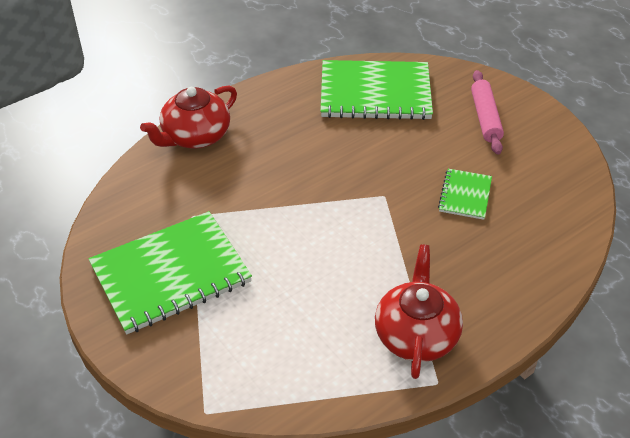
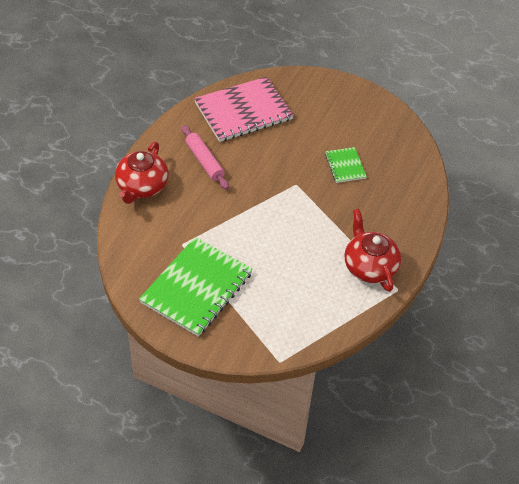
camera: 30 degrees left, 5 degrees up
(375, 93) = (243, 111): green notebook -> pink notebook
(485, 118) = (326, 106): pink rolling pin -> pink rolling pin (204, 161)

